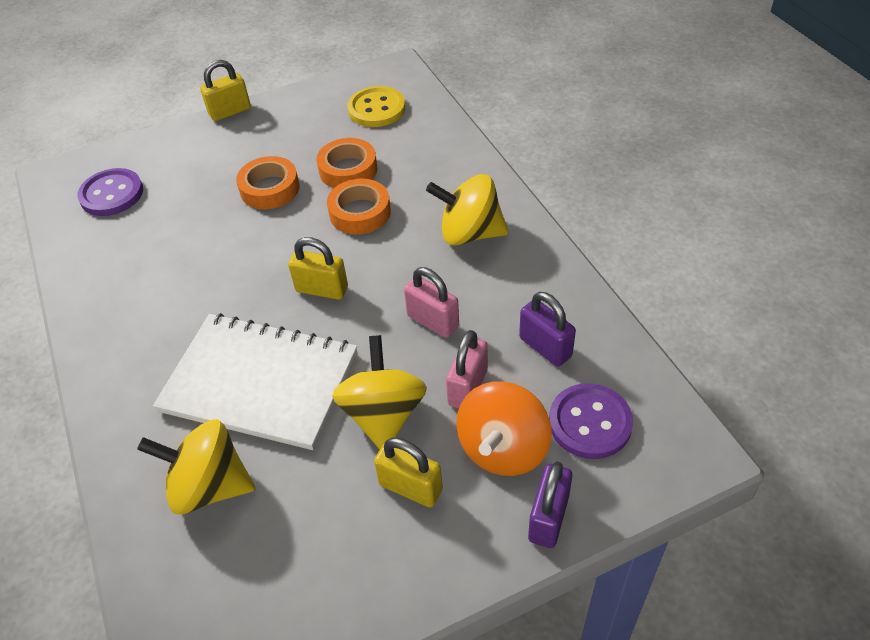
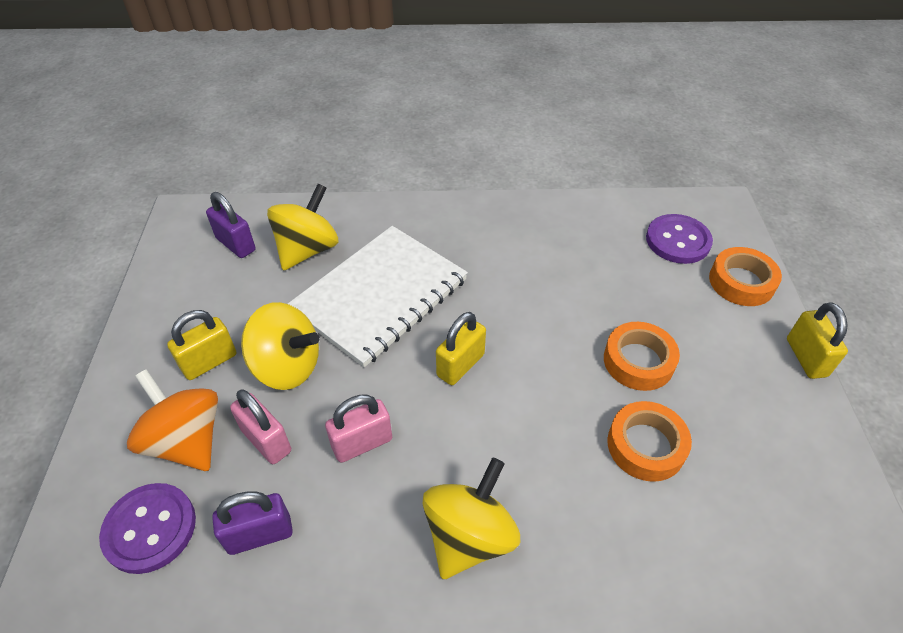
camera: 110 degrees right, 0 degrees up
(360, 212) = (560, 433): orange tape -> orange tape (741, 282)
(376, 109) = (776, 524): yellow button -> none
(548, 518) = (103, 445): purple padlock -> purple padlock (236, 244)

